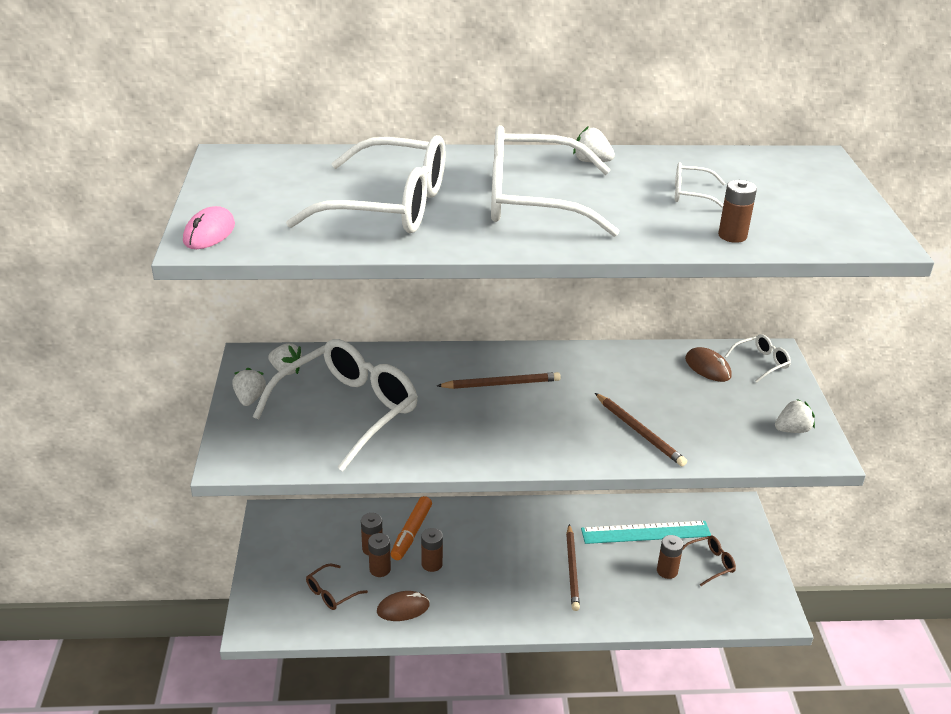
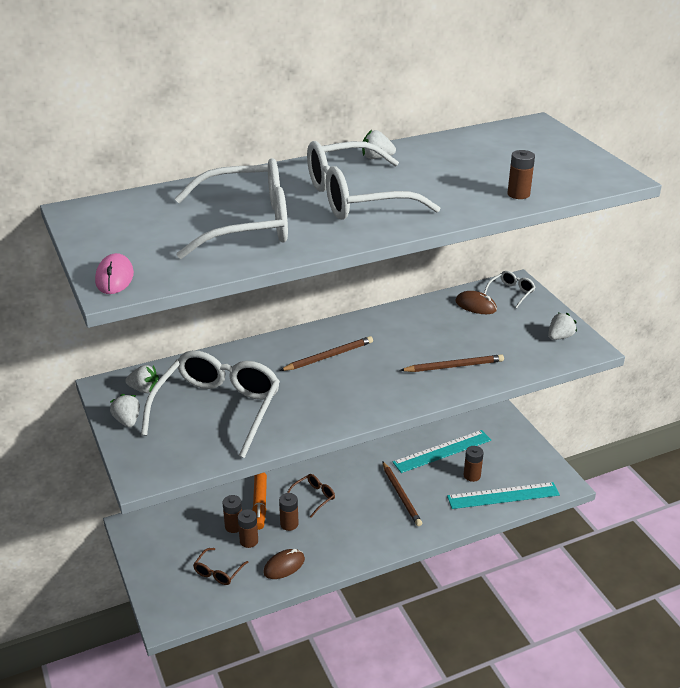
camera: 20 degrees left, 0 degrees up
(639, 432) = (454, 366): brown pencil -> brown pencil turned 45 degrees counterclockwise
(691, 194) = (467, 169): white glasses -> none
(693, 605) = (503, 495): none -> turquoise ruler
(710, 563) = (500, 461): brown glasses -> brown glasses (314, 497)

